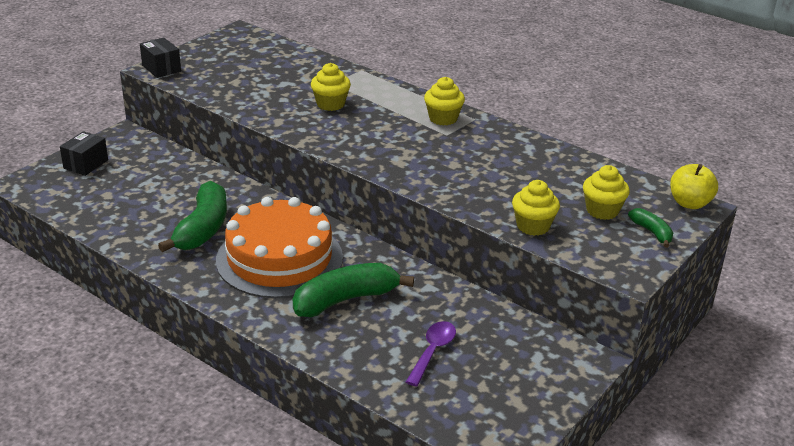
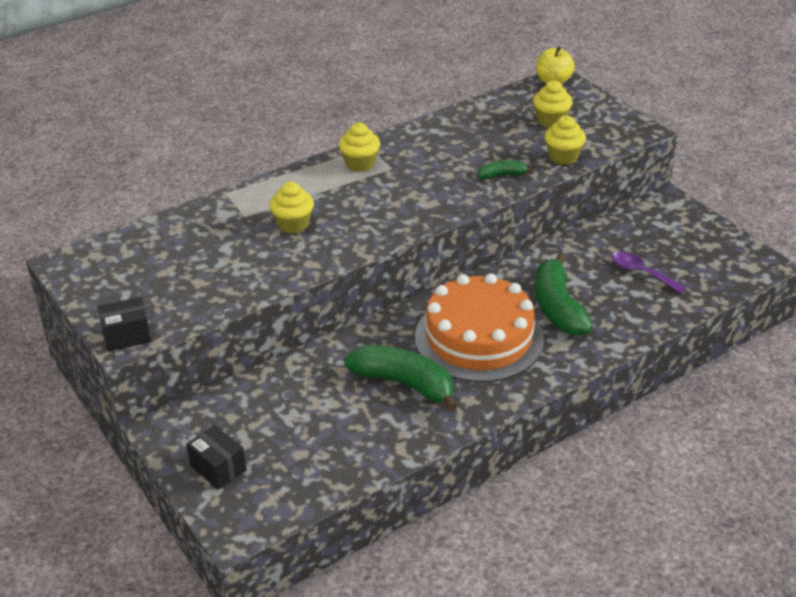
camera: 70 degrees left, 5 degrees up
(652, 232) = (588, 107): green banana -> green banana (502, 175)

